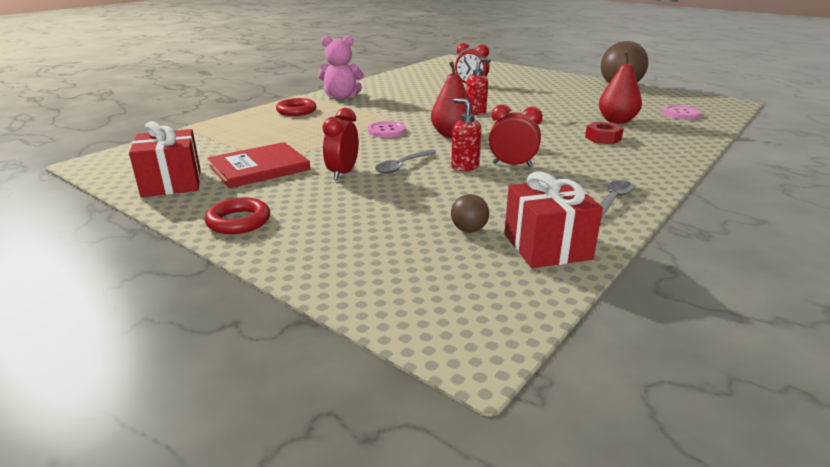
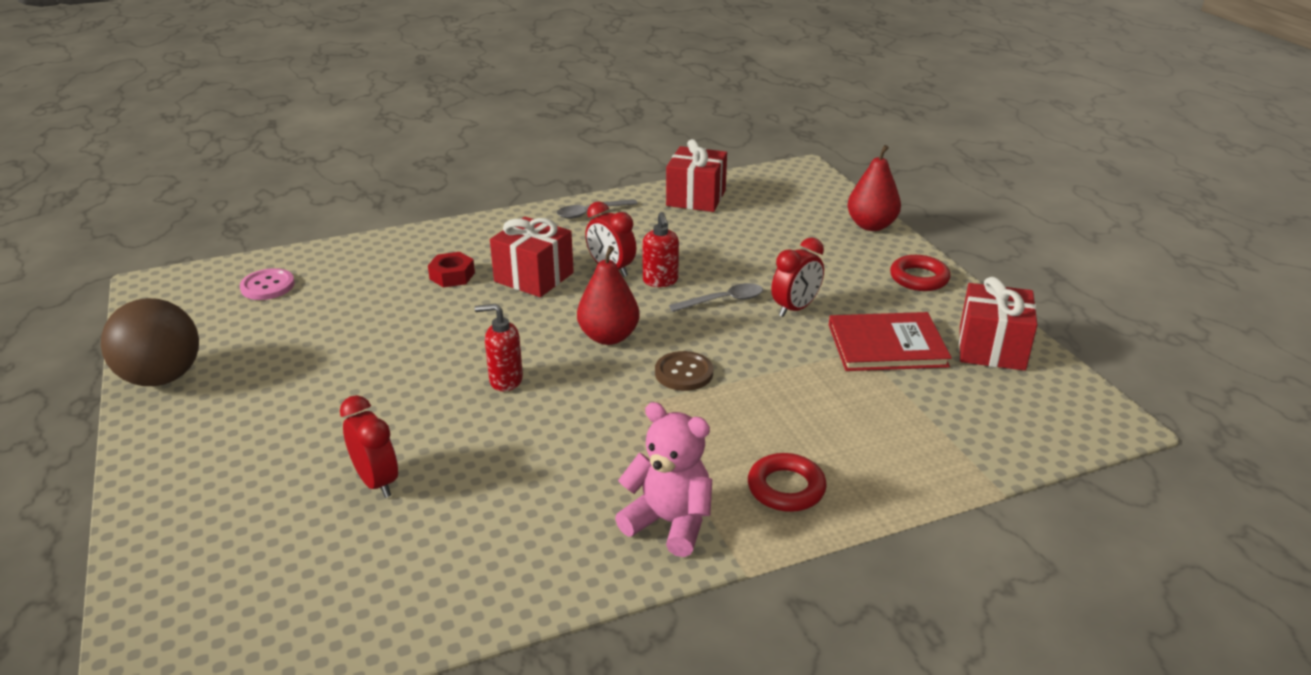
camera: 150 degrees left, 5 degrees up
(386, 131) = (684, 373): pink button -> brown button
(469, 230) = (735, 222): brown ball -> none
(553, 149) = (534, 277): none -> red gift
(616, 121) = (371, 298): red pear -> red pear (871, 226)

